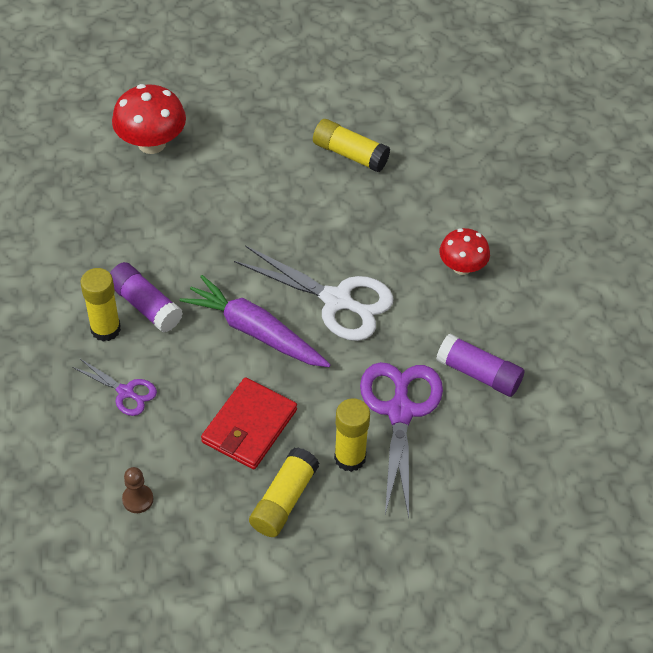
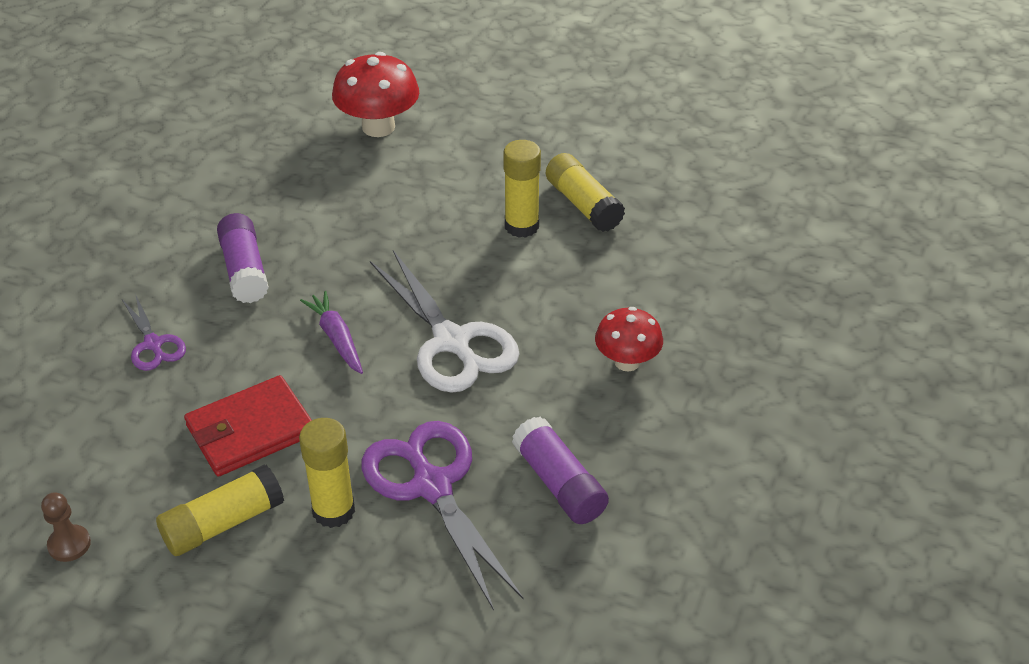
camera: 30 degrees right, 10 degrees down
(105, 329) = (186, 277): yellow glue stick -> yellow glue stick (521, 226)
(138, 499) = (73, 454): brown pawn -> brown pawn (69, 544)
(255, 331) = (336, 338): purple carrot -> purple carrot, size x0.58
(400, 411) = (432, 486): purple scissors -> purple scissors turned 60 degrees counterclockwise

